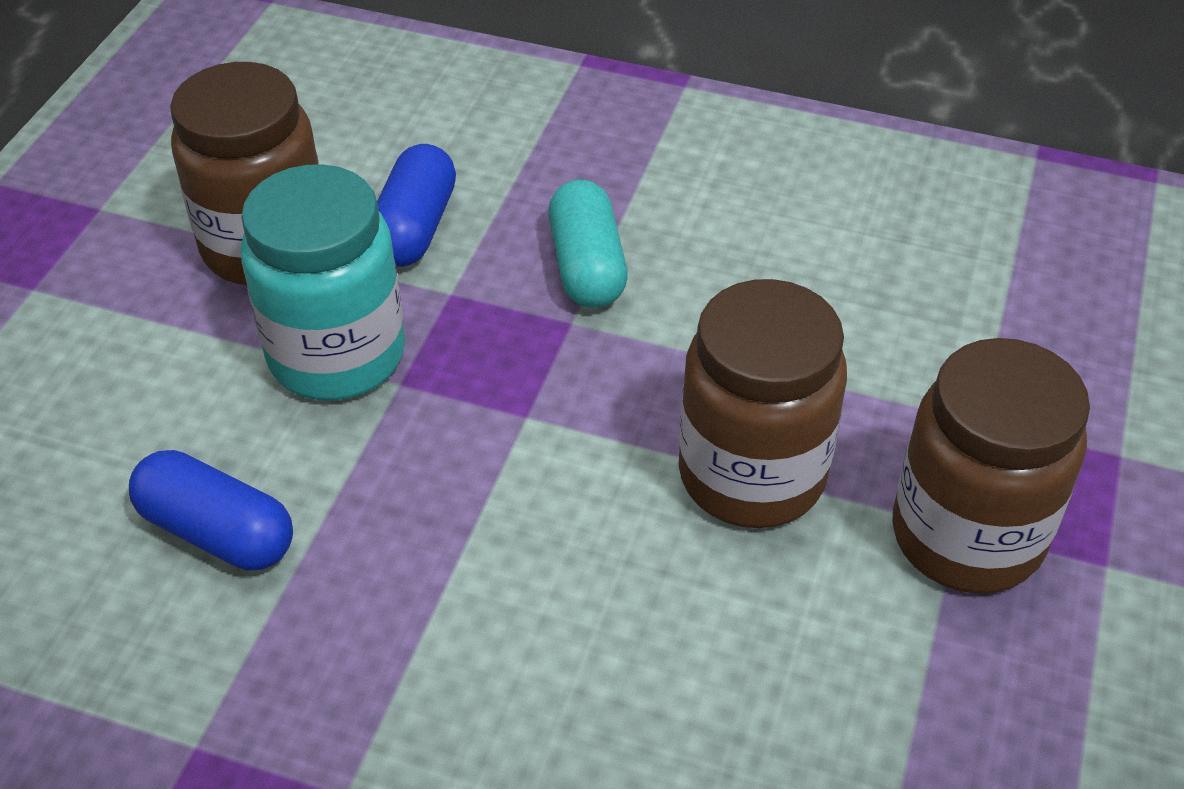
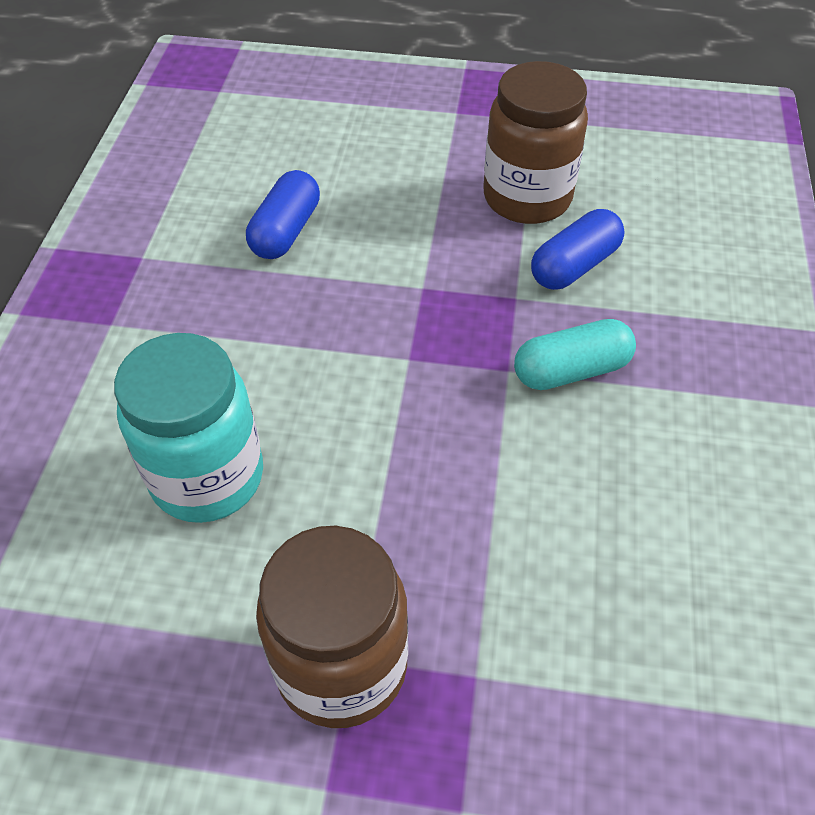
camera: 80 degrees right, 5 degrees up
(337, 355) = (439, 252): turquoise jar -> turquoise jar (207, 477)
(414, 228) = (574, 266): blue capsule -> blue capsule turned 45 degrees counterclockwise
(751, 475) = (379, 502): brown jar -> none

